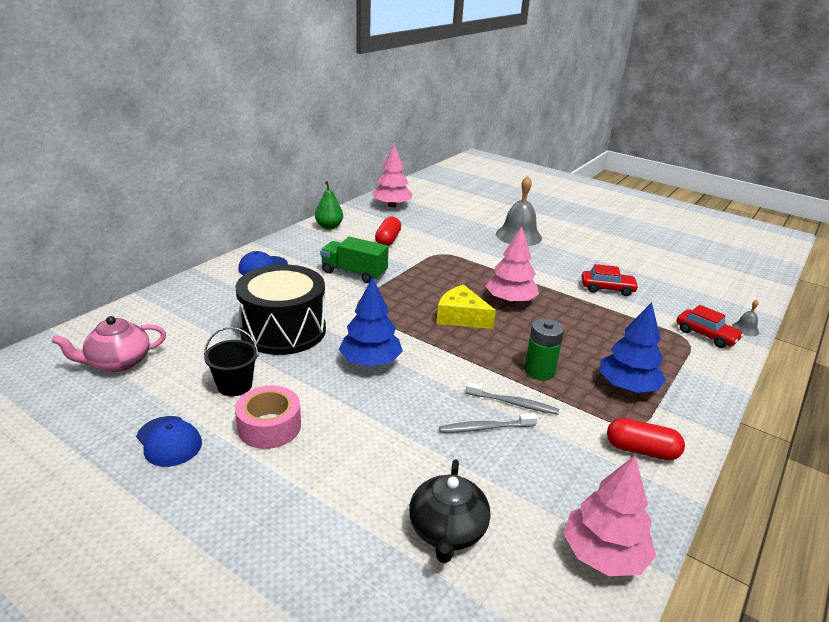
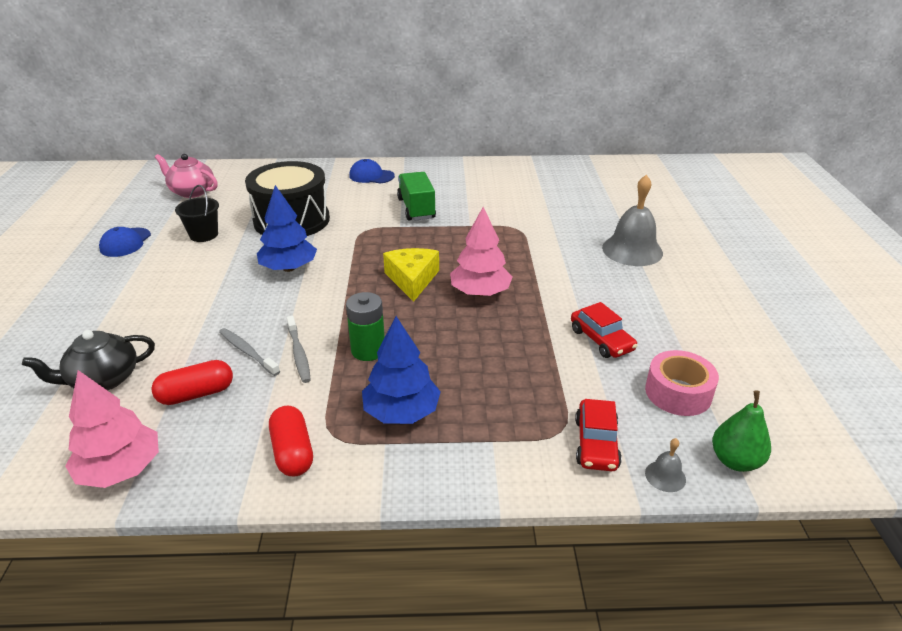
camera: 55 degrees right, 5 degrees up
(269, 426) = (168, 266): pink tape -> pink tape (678, 393)
(329, 226) = (479, 168): green pear -> green pear (735, 461)
(388, 240) = (499, 198): red capsule -> red capsule (196, 394)
(392, 205) = (572, 173): pink tree -> none

